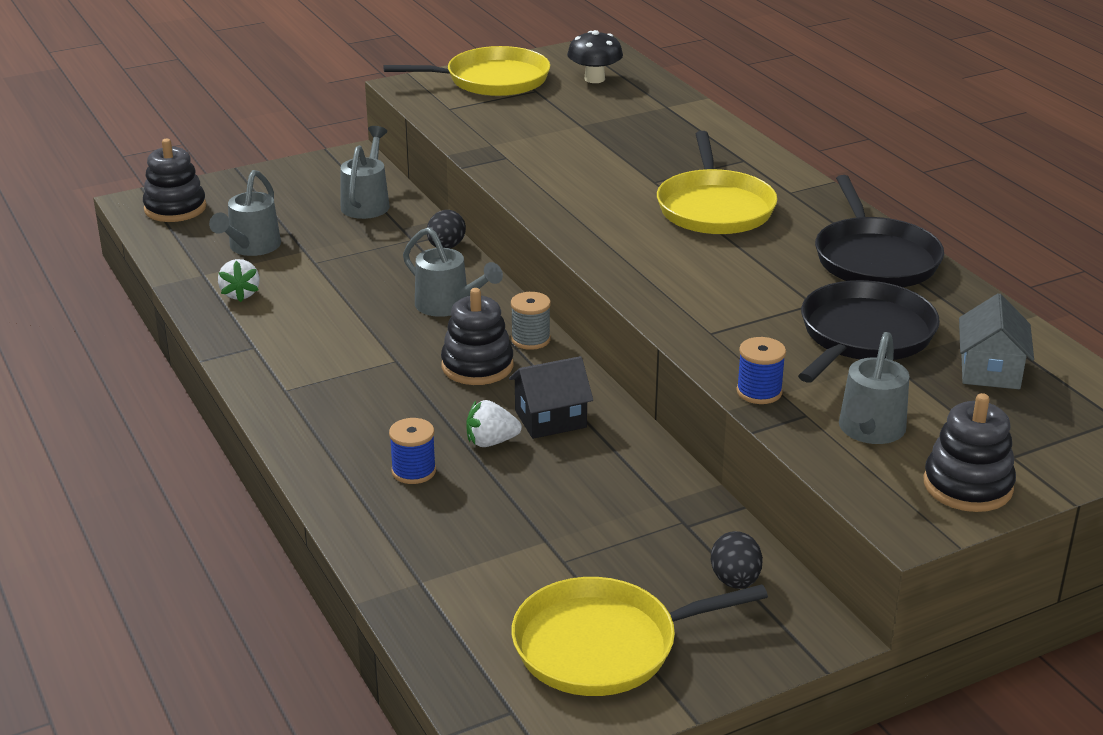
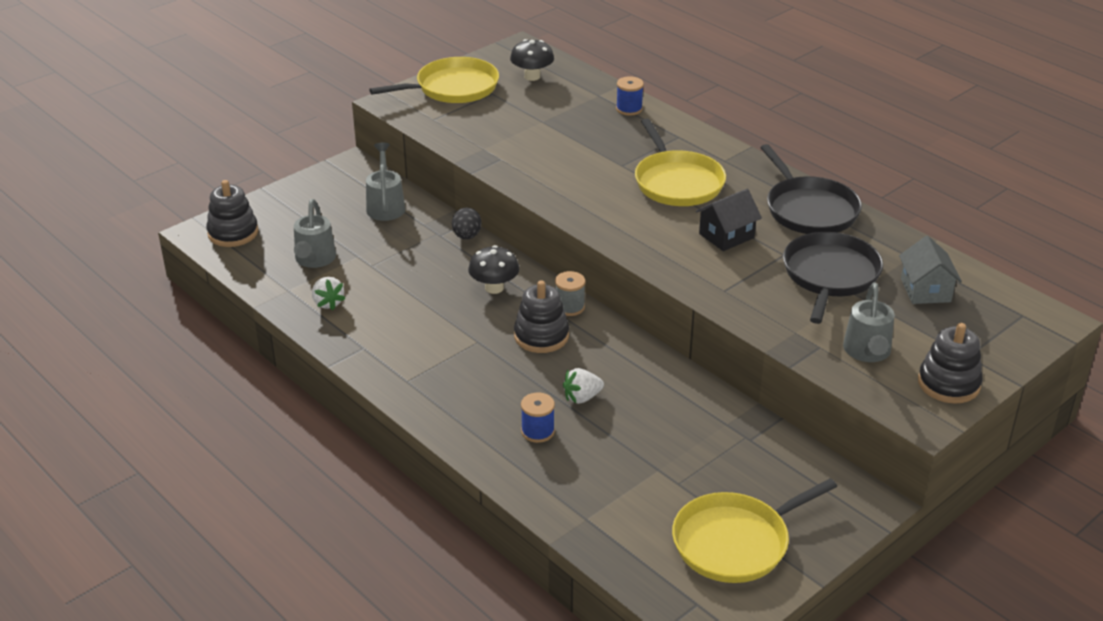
camera: 15 degrees left, 5 degrees up
(448, 306) = (494, 288): grey watering can -> black mushroom
(550, 419) = (616, 371): black house -> black house (726, 236)
(735, 581) = (801, 476): black egg -> none
(759, 392) = (780, 334): blue spool -> blue spool (629, 109)

